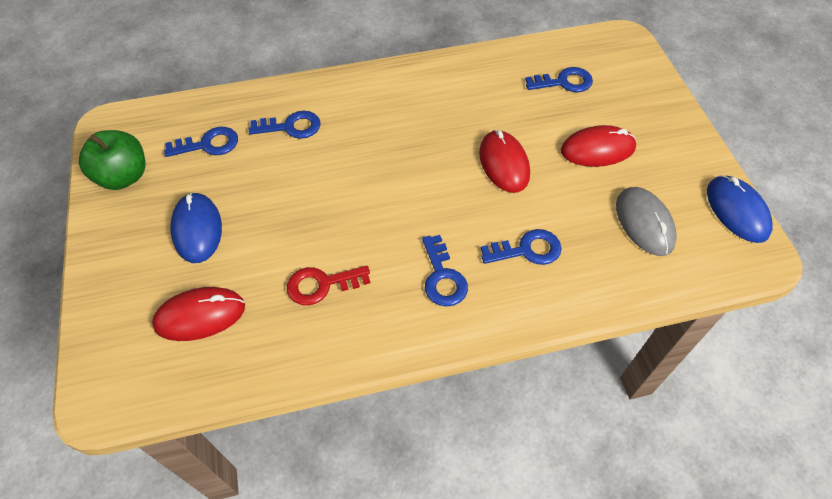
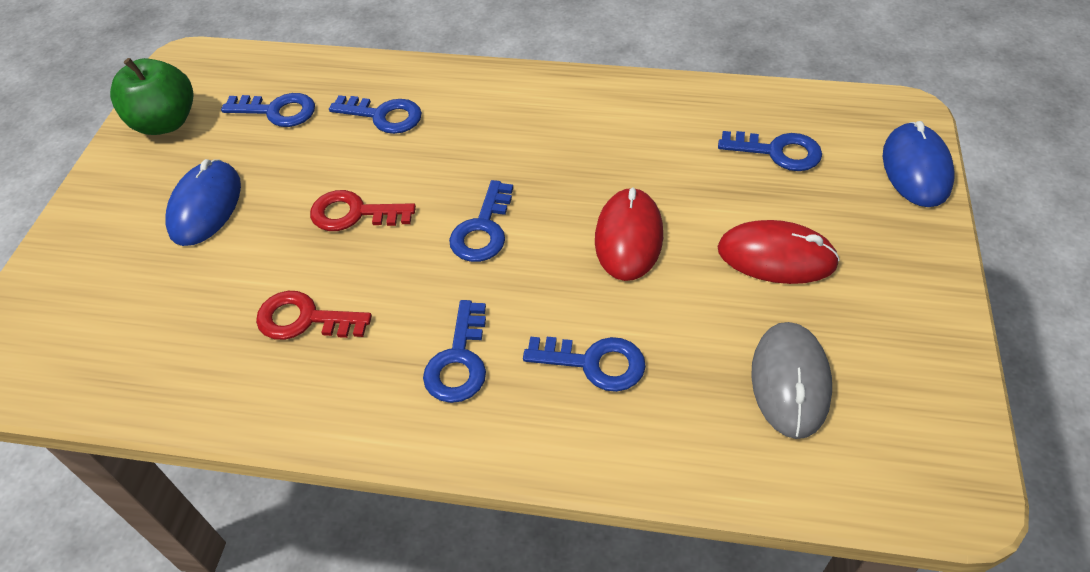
camera: 25 degrees right, 5 degrees down
(200, 315) = (147, 308): red mouse -> none
(312, 202) = (354, 214): none -> red key
(408, 186) = (483, 230): none -> blue key
(737, 211) = (953, 411): blue mouse -> blue mouse (916, 168)

